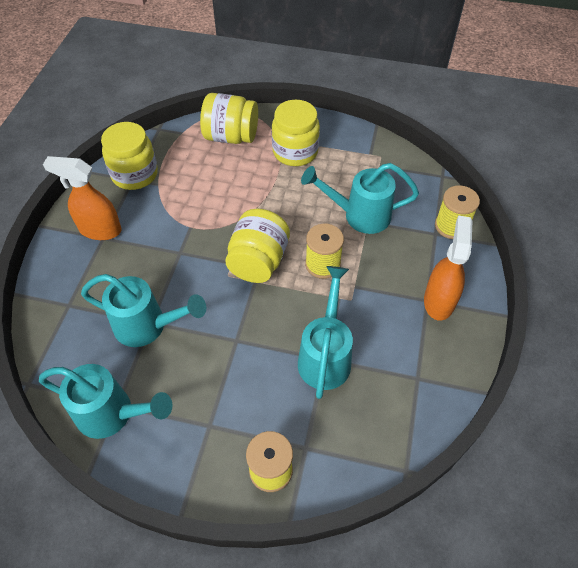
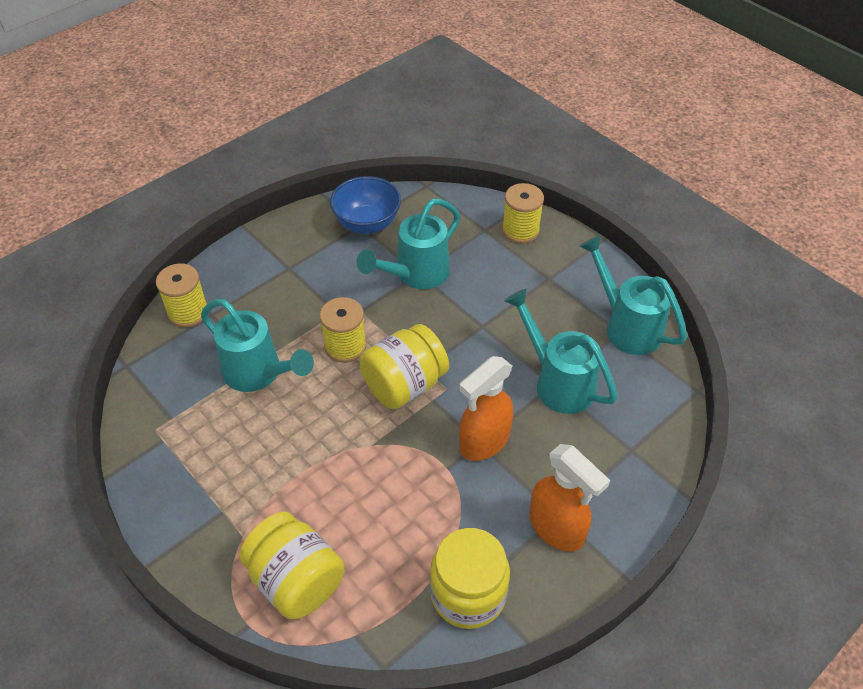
camera: 145 degrees left, 5 degrees down
(295, 152) = (241, 499): yellow jar -> none
(413, 383) = (367, 224): none -> blue bowl
(439, 300) = (280, 262): orange spray bottle -> orange spray bottle (484, 442)

